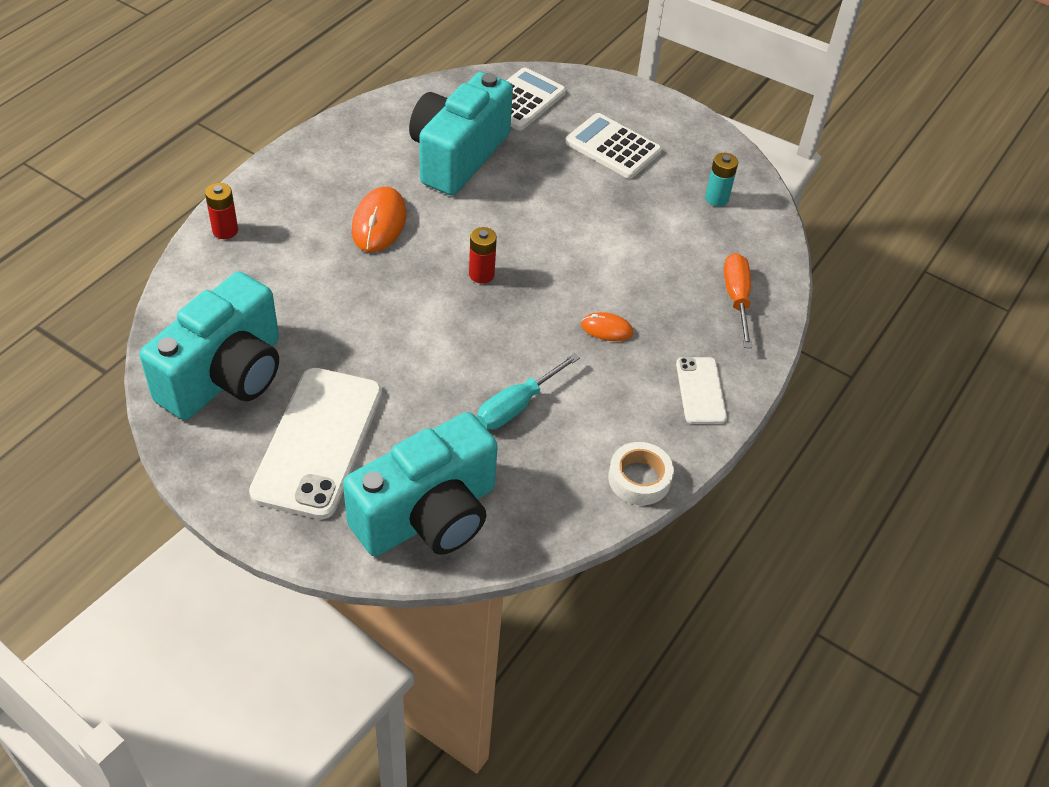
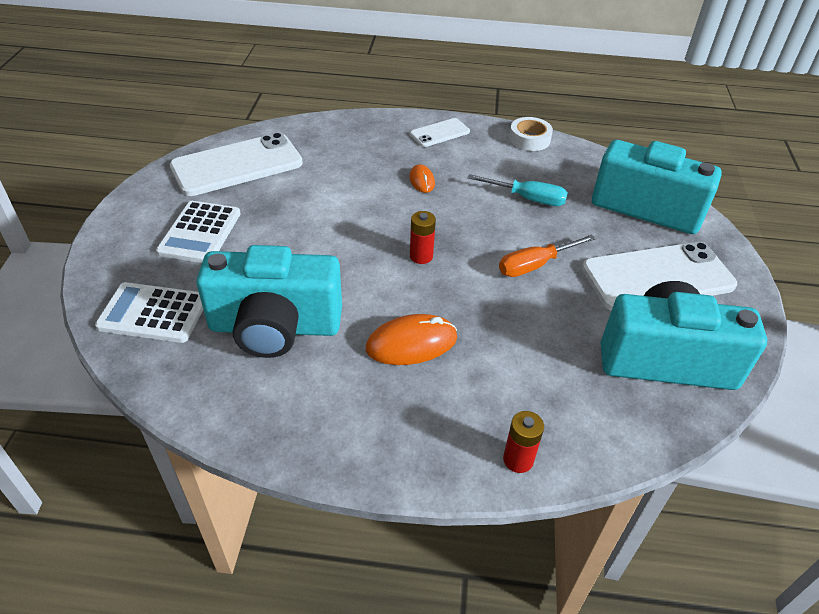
camera: 115 degrees left, 5 degrees down
(716, 198) = (237, 165): turquoise battery -> white phone
(736, 299) = (343, 136): orange screwdriver -> orange screwdriver (535, 265)

